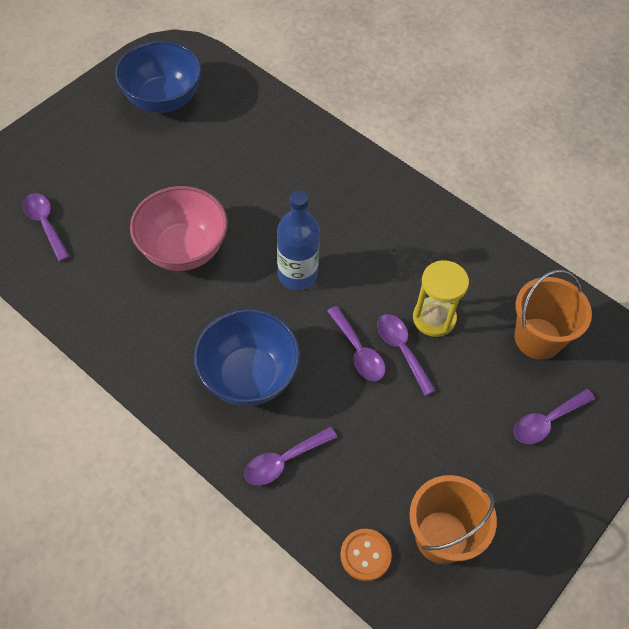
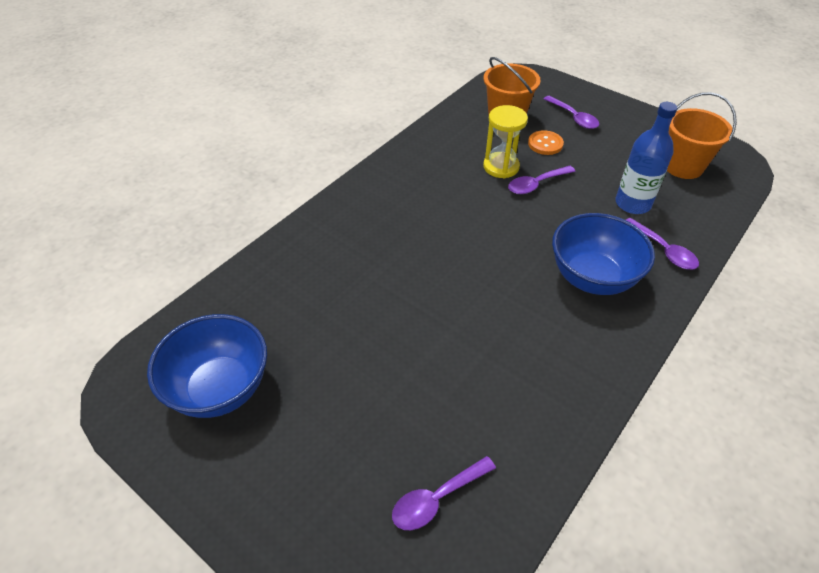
camera: 90 degrees left, 10 degrees down
(183, 250) = (457, 342): pink bowl -> none
(297, 275) = (473, 249): blue bottle -> blue bottle (633, 203)
(358, 351) = (545, 209): purple spoon -> none
(365, 555) = (717, 203): orange button -> orange button (545, 144)

